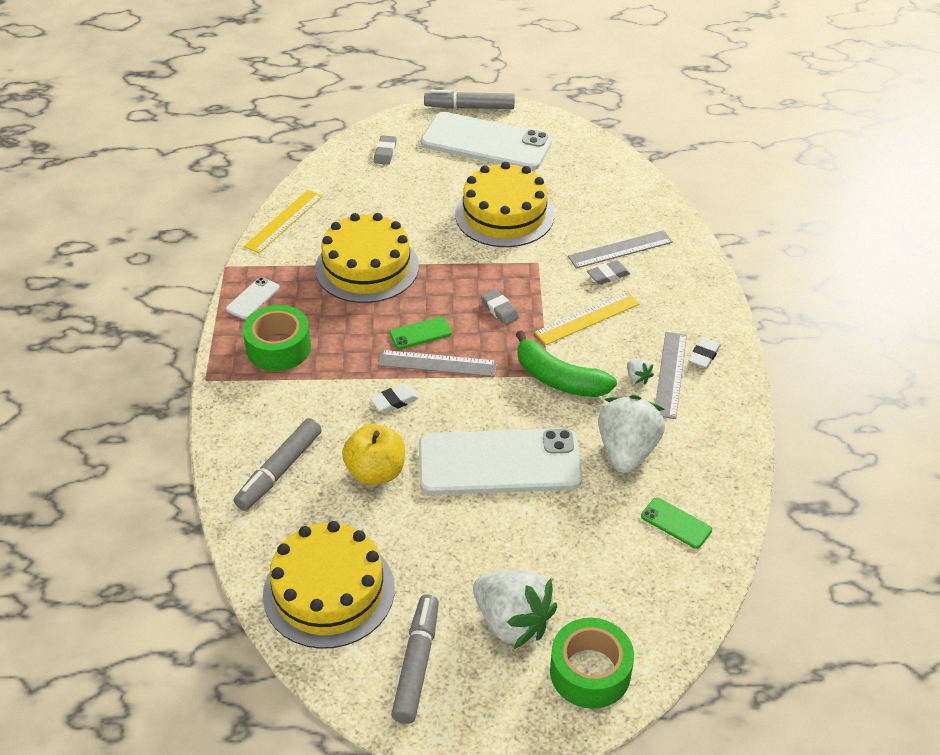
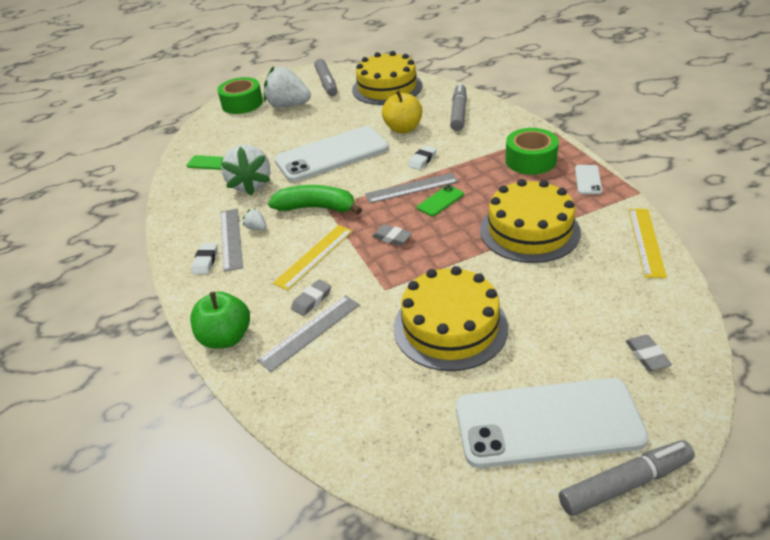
camera: 160 degrees right, 5 degrees down
(695, 269) = (226, 338): none -> green apple

